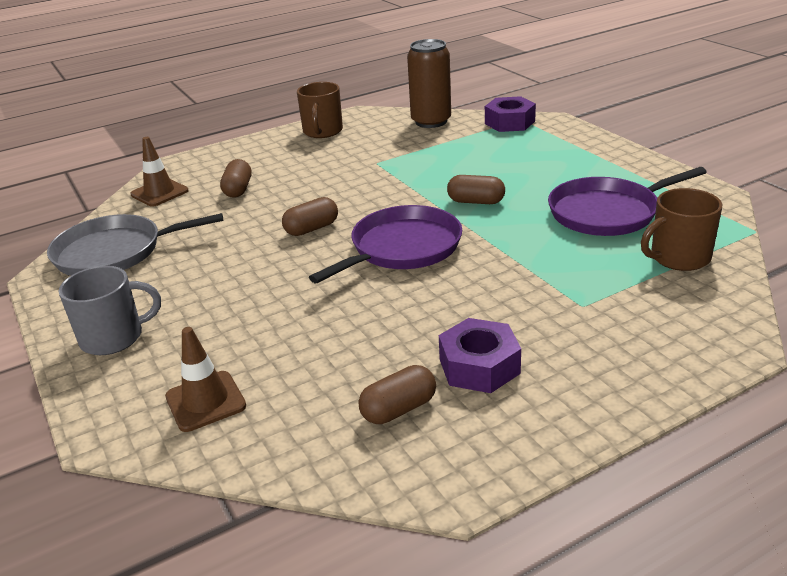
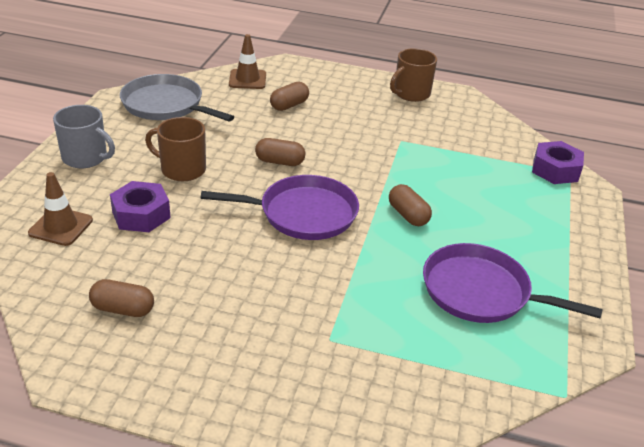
camera: 40 degrees right, 5 degrees up
(431, 121) = (498, 132): brown can -> none
(479, 366) = (202, 322): purple nut -> purple nut (141, 215)
(678, 257) = (460, 364): brown mug -> brown mug (182, 169)

